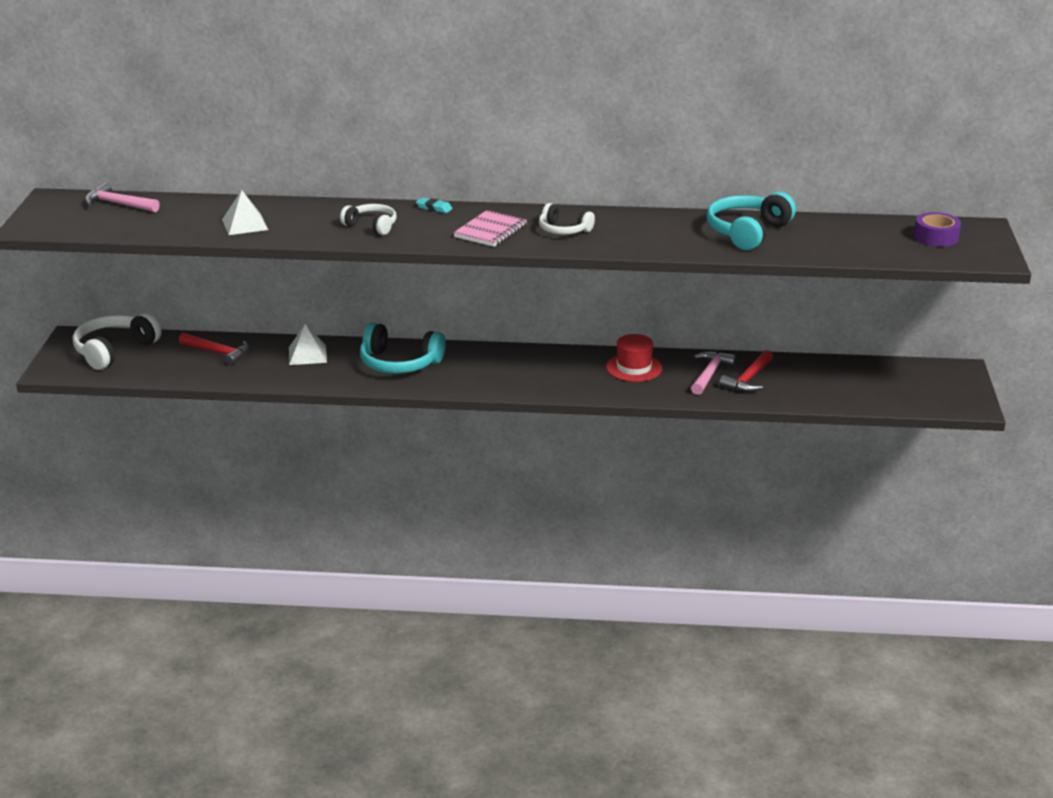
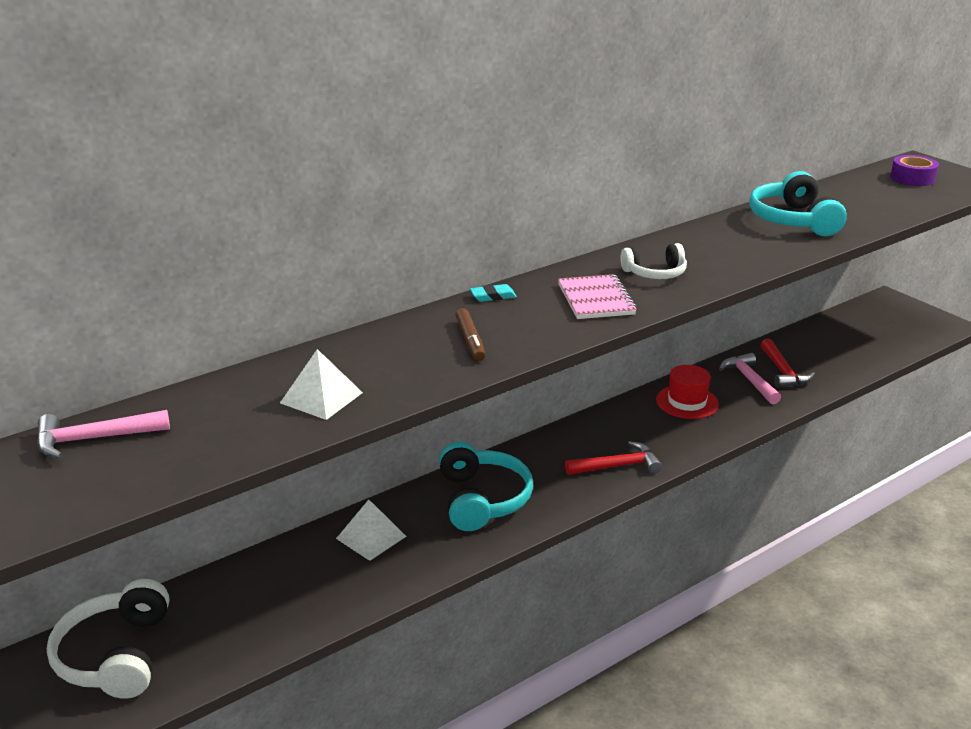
camera: 40 degrees left, 0 degrees up
(218, 352) = (261, 587): red hammer -> red hammer (617, 466)
(371, 226) = (470, 341): white headphones -> brown marker
(399, 363) = (482, 499): turquoise headphones -> turquoise headphones turned 75 degrees counterclockwise

